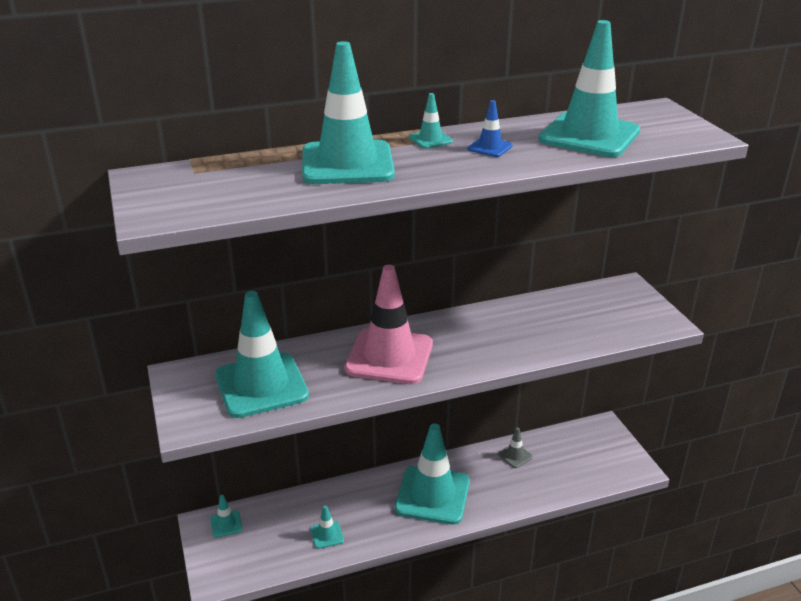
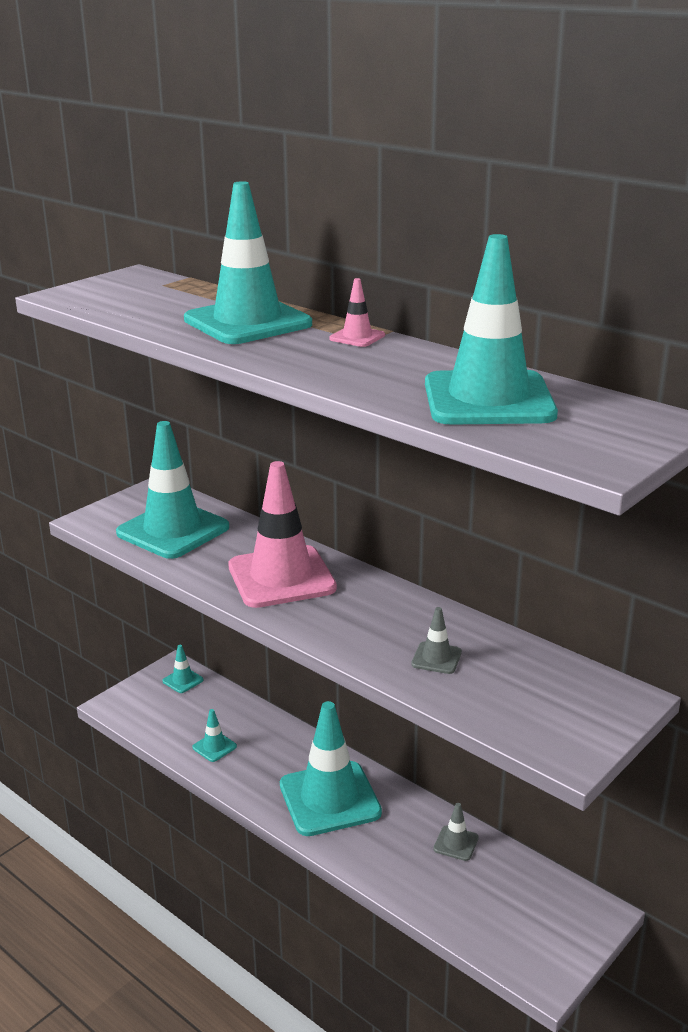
camera: 60 degrees right, 5 degrees down
(430, 139) = (357, 337): turquoise traffic cone -> pink traffic cone
(490, 147) = (374, 363): blue traffic cone -> none
(544, 331) = (436, 658): none -> grey traffic cone

